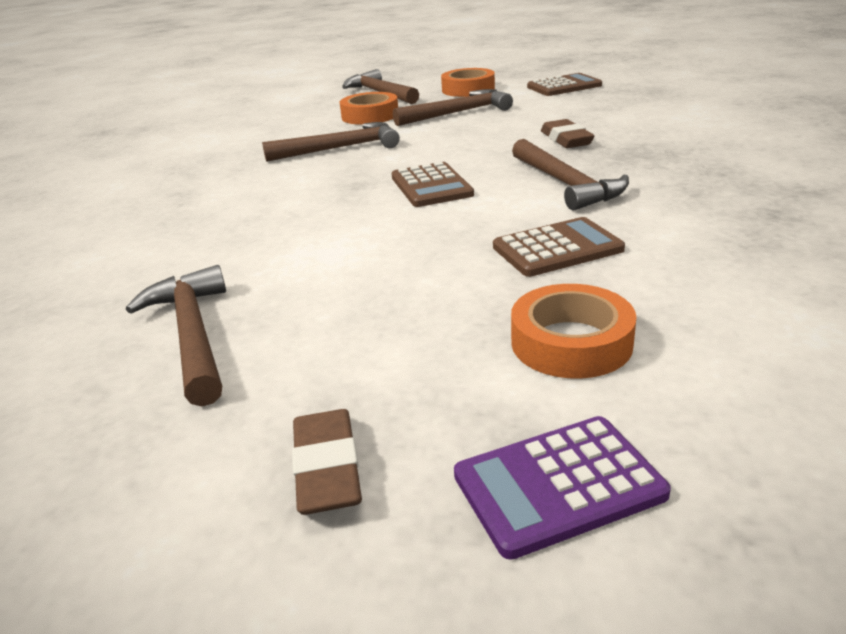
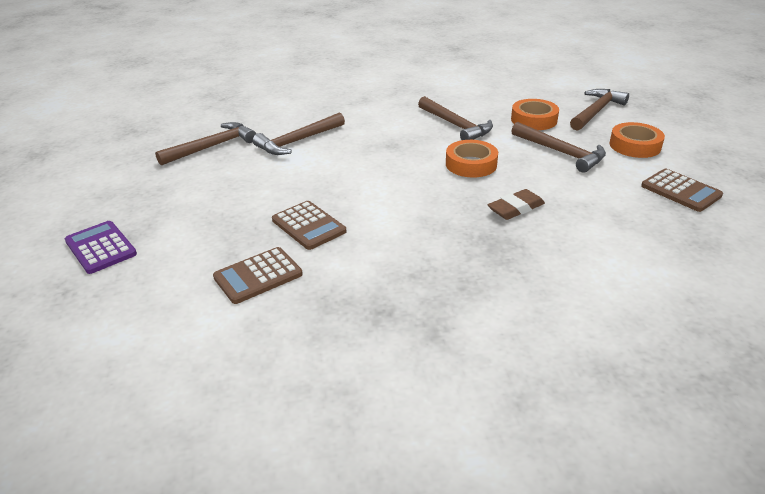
camera: 70 degrees right, 5 degrees up
(327, 468) = (119, 198): brown eraser -> none
(431, 186) = (396, 169): brown calculator -> brown calculator (258, 276)
(566, 184) = (415, 218): brown hammer -> brown hammer (298, 141)
(571, 342) = (203, 241): orange tape -> orange tape (471, 164)

